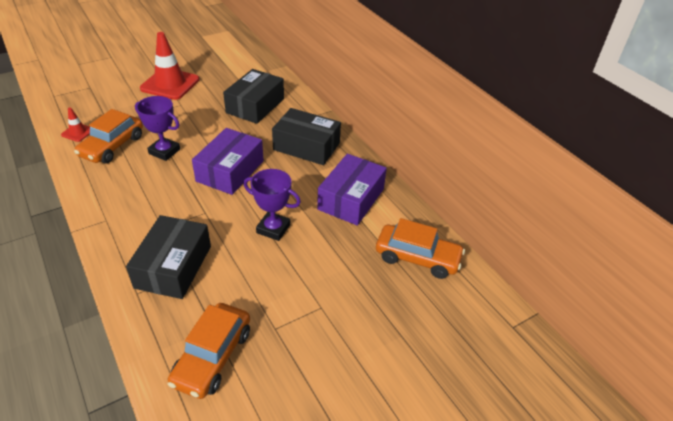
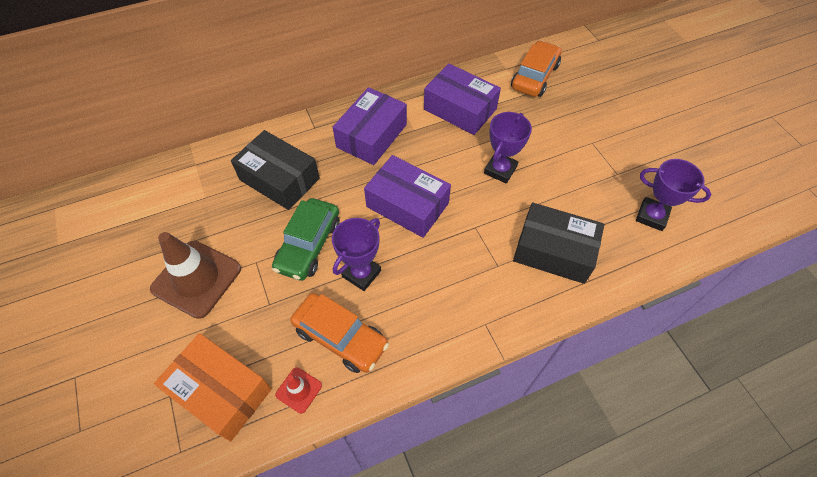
camera: 80 degrees left, 15 degrees up
(86, 104) = (221, 391): none -> orange box
(170, 84) = (196, 279): red traffic cone -> brown traffic cone
(193, 125) = (309, 245): none -> green car
(213, 357) = (651, 216): orange car -> purple trophy
(306, 146) = (372, 136): black box -> purple box

